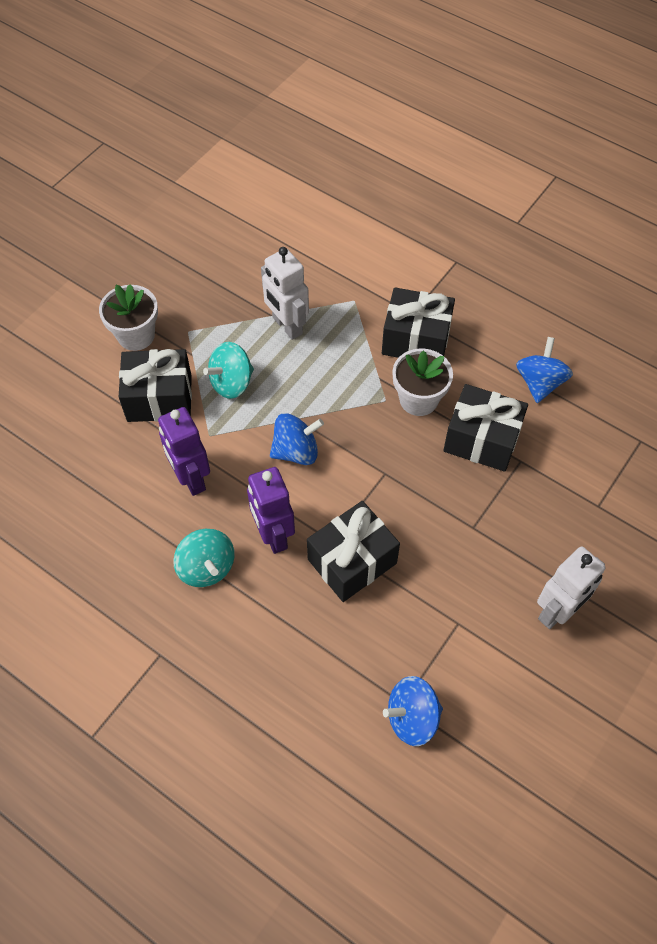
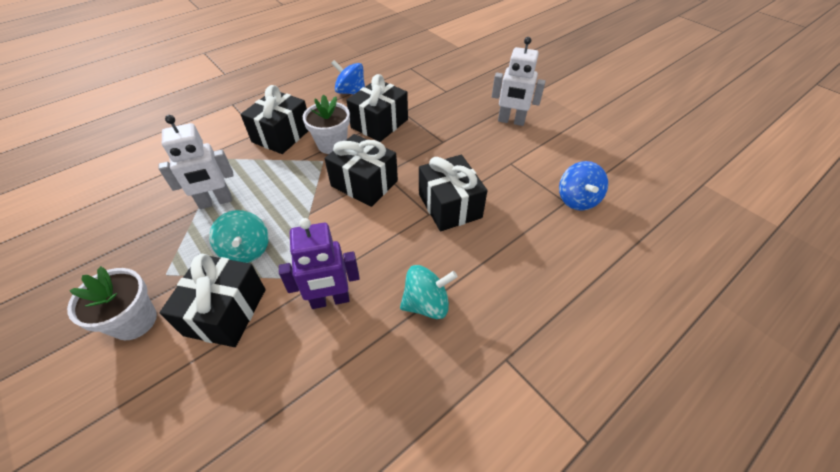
camera: 75 degrees left, 10 degrees down
(273, 535) = (411, 249): purple robot -> none
(296, 451) = (339, 219): blue spinning top -> none
(360, 457) = (364, 183): none -> black gift
(557, 611) = (511, 121): white robot -> white robot turned 135 degrees clockwise

